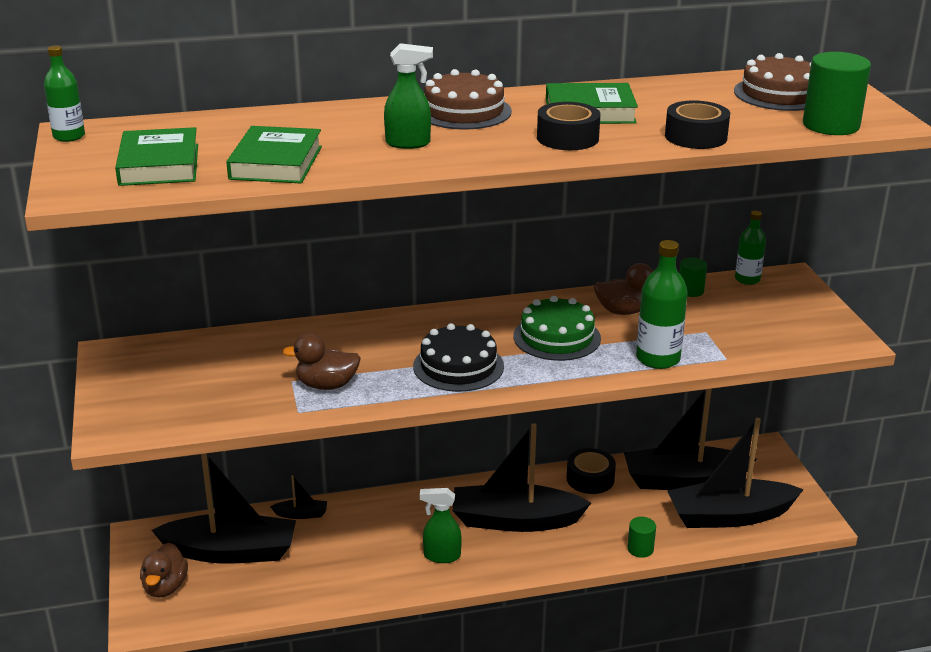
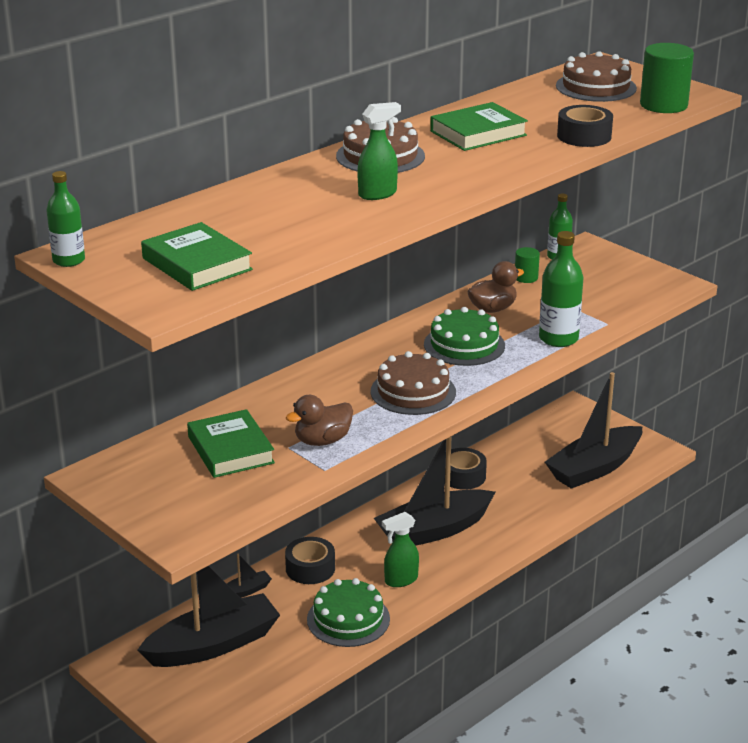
camera: 30 degrees left, 0 degrees up
(165, 587) = (183, 696): brown duck -> none
(276, 163) = (295, 237): green book -> green book (230, 450)
(362, 574) = (348, 619): none -> green cake
(458, 366) = (413, 392): black cake -> brown cake
(567, 138) = (493, 160): black tape -> black tape (310, 568)
(640, 549) = (551, 517): green cylinder -> none
(684, 480) = (536, 452): black boat -> none

